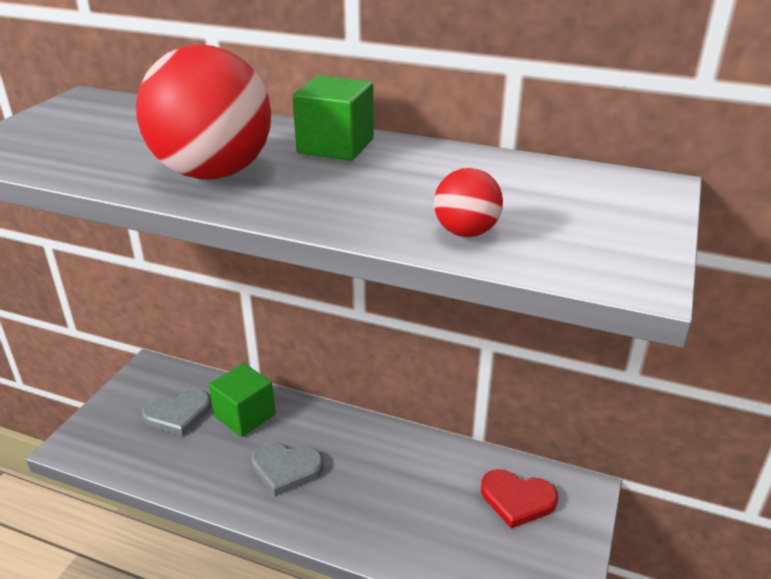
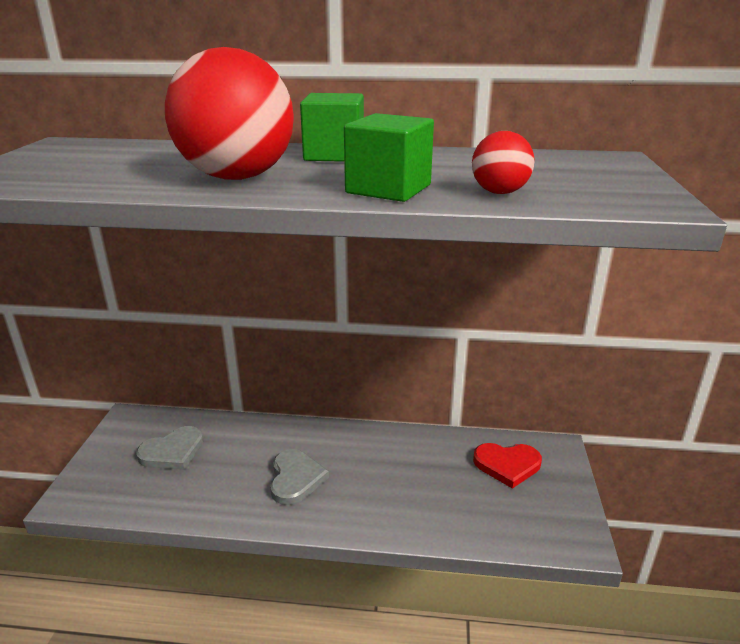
camera: 15 degrees left, 5 degrees down
(245, 415) = (239, 442): green cube -> green cube (388, 189)
(286, 469) = (295, 479): grey heart -> grey heart turned 90 degrees counterclockwise

